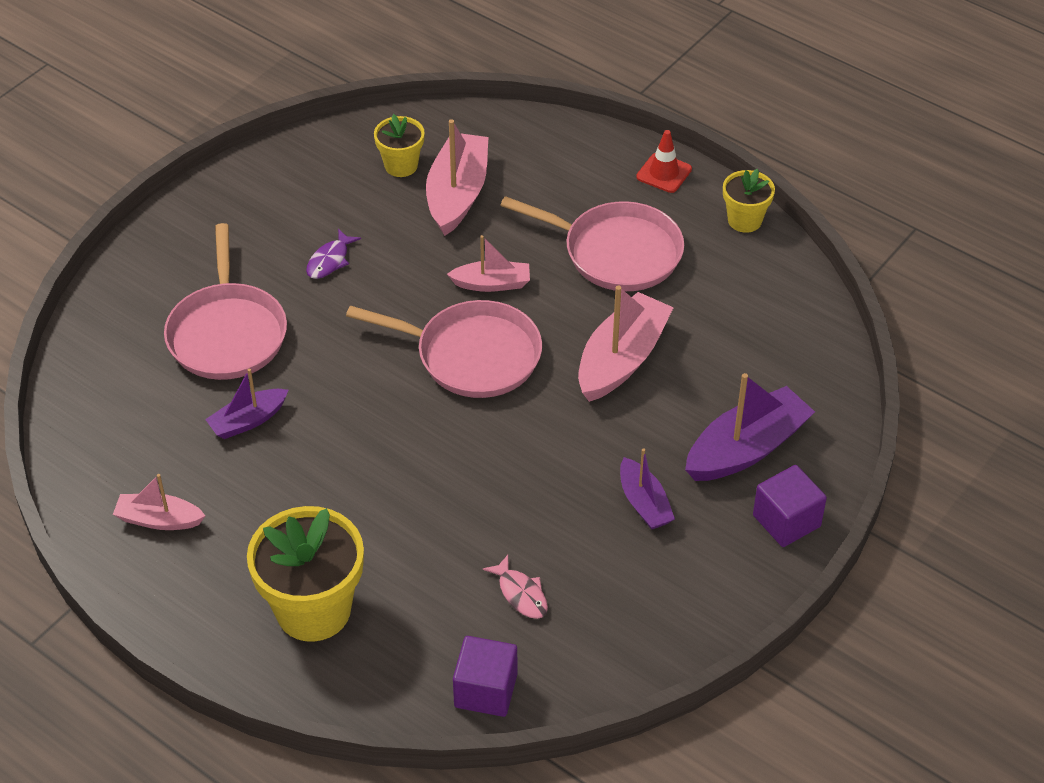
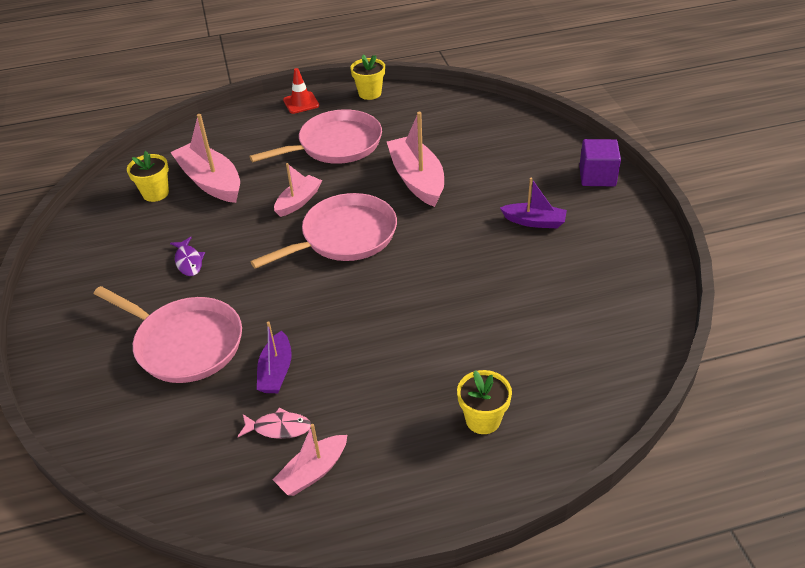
camera: 50 degrees left, 5 degrees down
(313, 610) = (483, 419): yellow flower pot -> yellow flower pot, size x0.54
(485, 690) = (626, 362): purple cube -> none
(521, 594) = (559, 306): pink fish -> pink fish (279, 428)
(746, 449) = (531, 166): purple boat -> none

